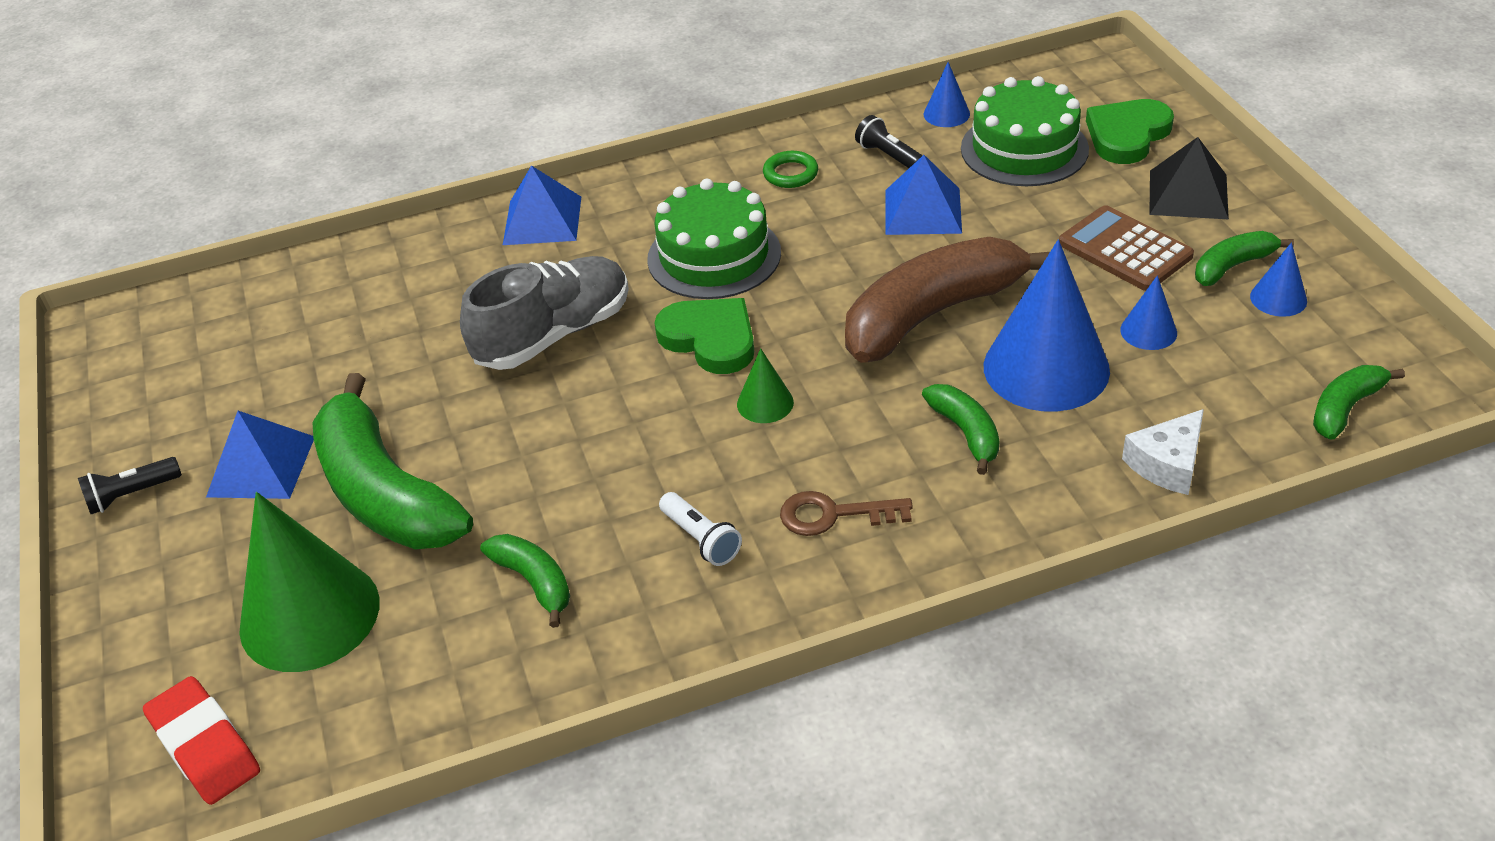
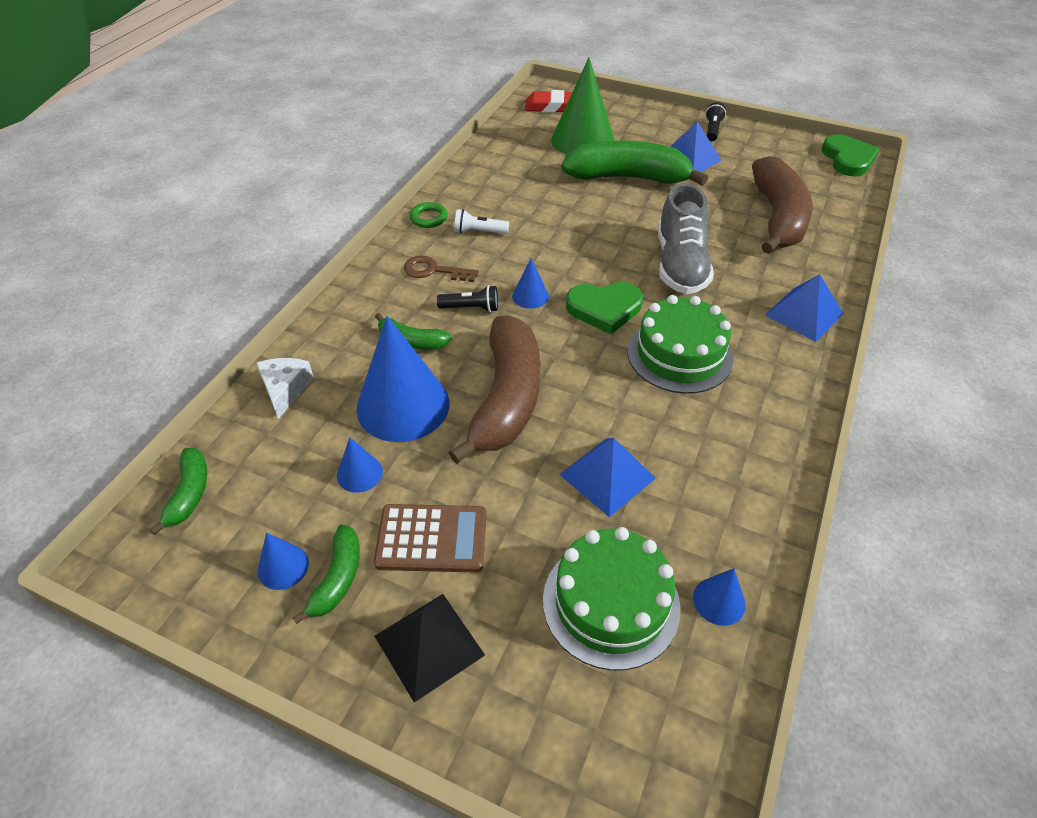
camera: 130 degrees right, 5 degrees up
(354, 318) = (778, 217): none -> brown banana
(534, 582) = (522, 187): green banana -> none
(765, 403) = (530, 296): green cone -> blue cone
(790, 174) = (734, 446): green ring -> green ring (428, 218)
(833, 515) = (434, 270): brown key -> brown key turned 120 degrees counterclockwise
(889, 156) = (696, 514): black flashlight -> black flashlight (471, 308)
(1127, 135) = (545, 695): green heart -> green heart (848, 159)

